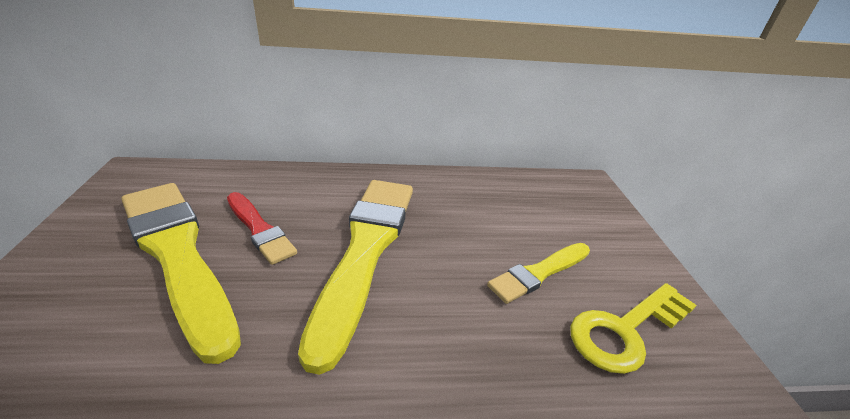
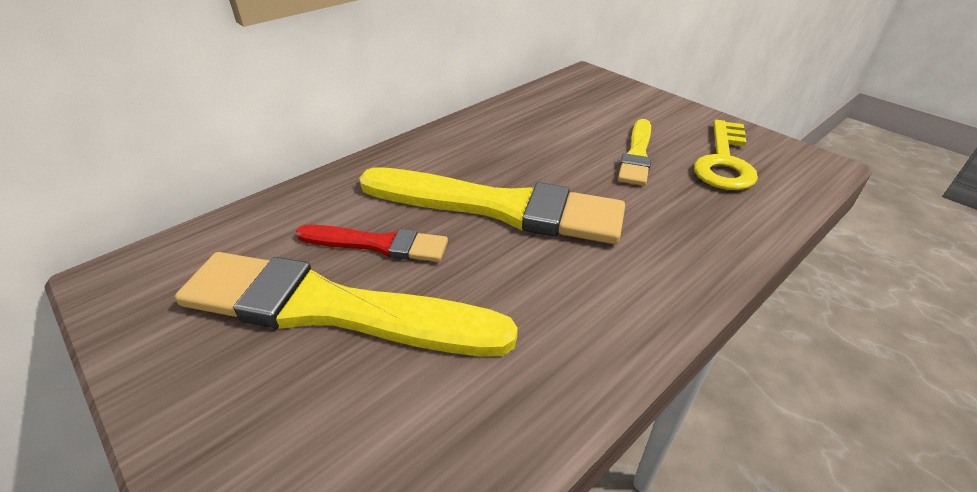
camera: 35 degrees left, 5 degrees up
(366, 250) = (498, 207): yellow brush -> yellow brush turned 135 degrees clockwise

